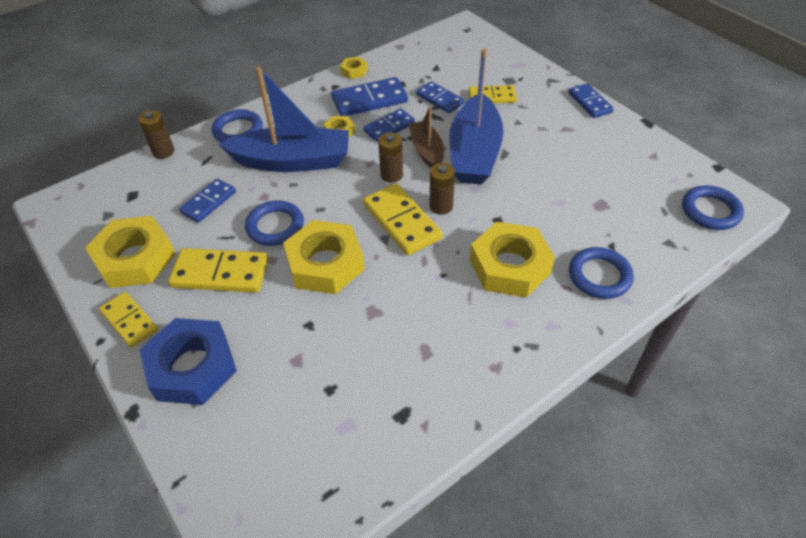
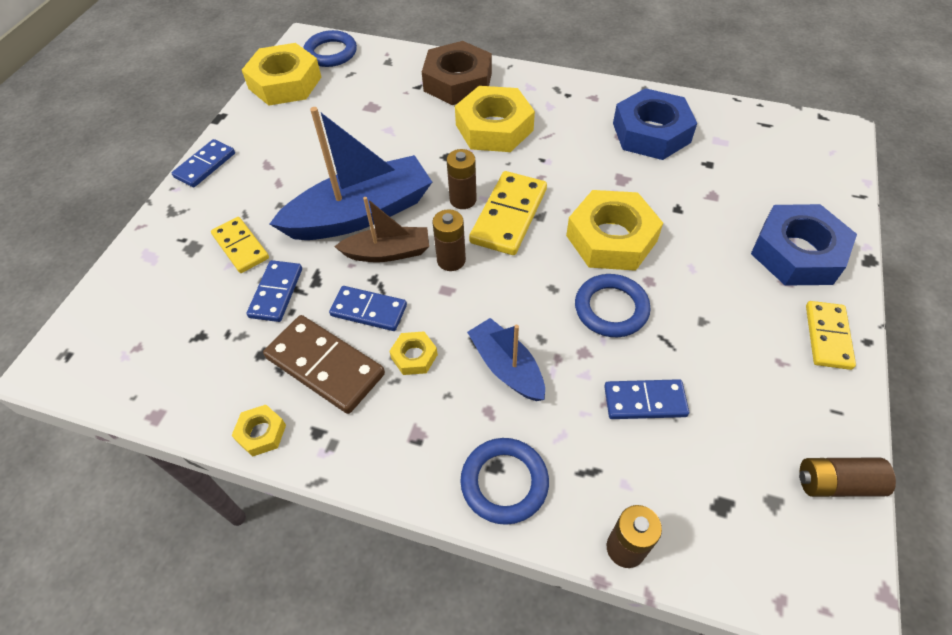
camera: 125 degrees left, 5 degrees up
(78, 246) = (836, 483): none -> brown battery
(135, 258) = (779, 402): yellow nut -> yellow nut (285, 83)
(220, 273) = (706, 308): yellow domino -> none
(292, 161) = (507, 367): blue boat -> blue boat, size x0.56
(369, 100) = (325, 366): blue domino -> brown domino
(406, 376) = (651, 133): none -> blue nut
(427, 151) = (388, 252): brown boat -> brown boat turned 135 degrees counterclockwise
(599, 276) = (457, 82): blue ring -> brown nut

